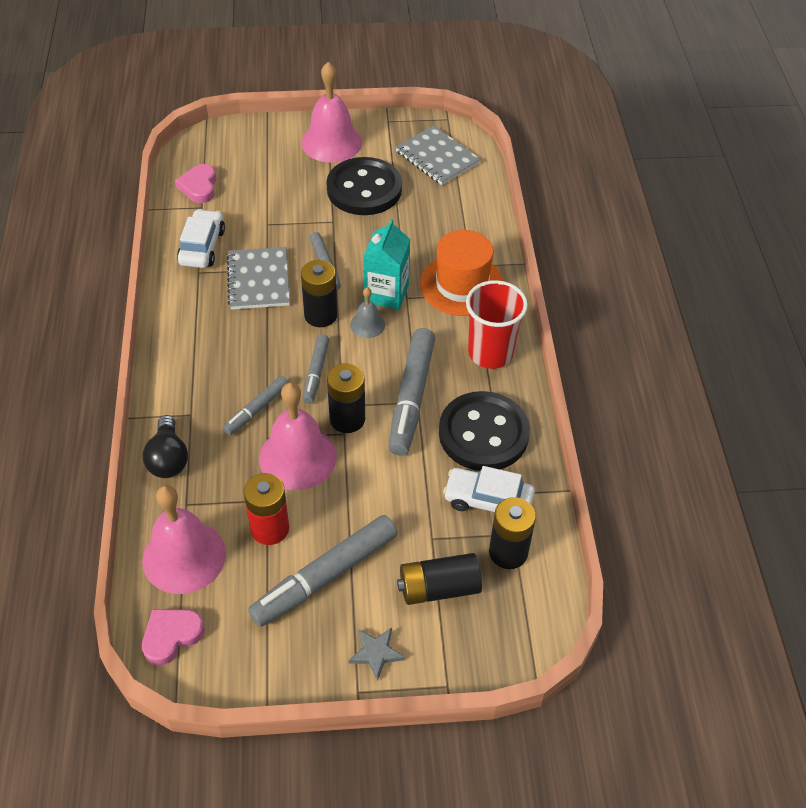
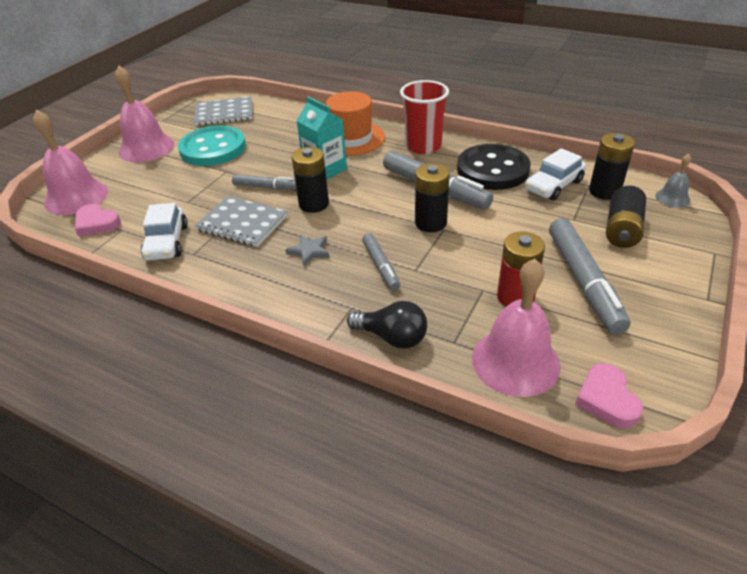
camera: 55 degrees left, 10 degrees down
(202, 247) = (167, 242): white car -> white car turned 135 degrees counterclockwise
(297, 457) = (450, 259): pink bell -> pink bell (76, 197)
(316, 372) = (370, 224): grey marker -> none
(364, 189) = (213, 148): black button -> turquoise button
(367, 324) = (346, 186): grey bell -> grey bell (672, 198)
(376, 653) = (672, 278): grey star -> grey star (309, 251)

